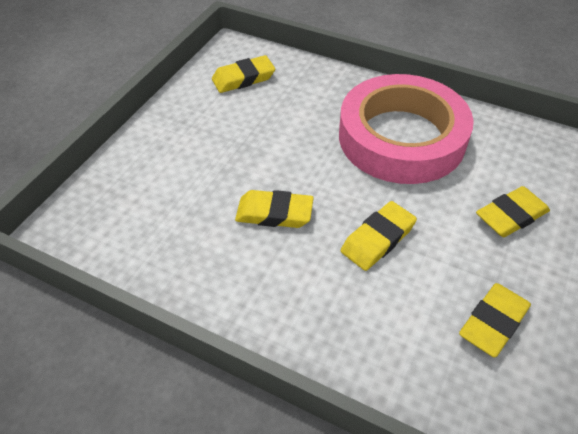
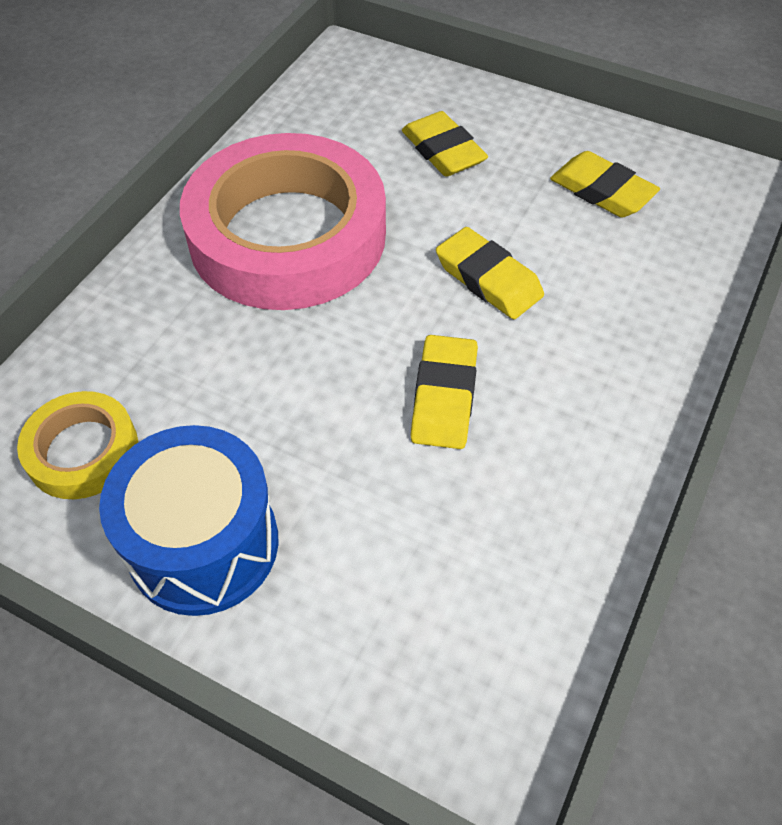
camera: 90 degrees left, 5 degrees up
(187, 122) = (203, 544): none -> blue drum
(243, 78) = (82, 451): yellow eraser -> yellow tape

